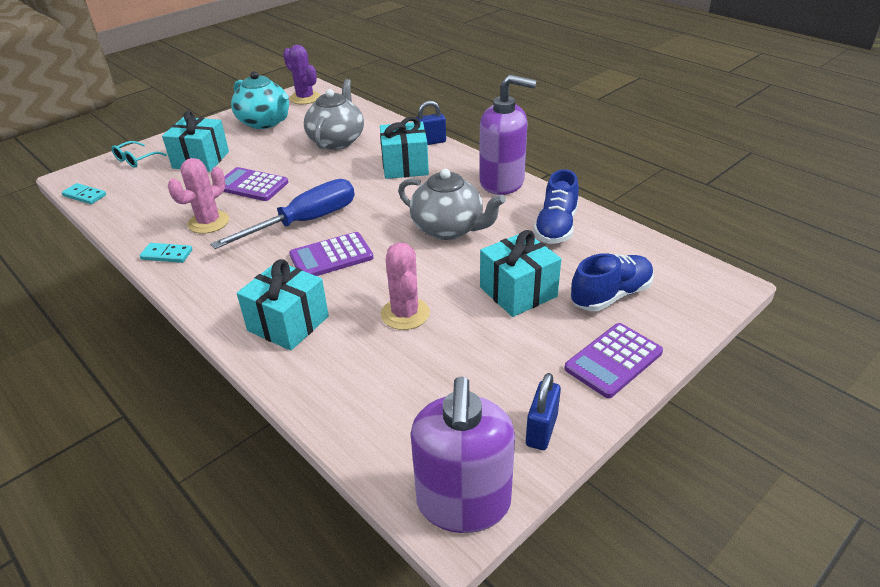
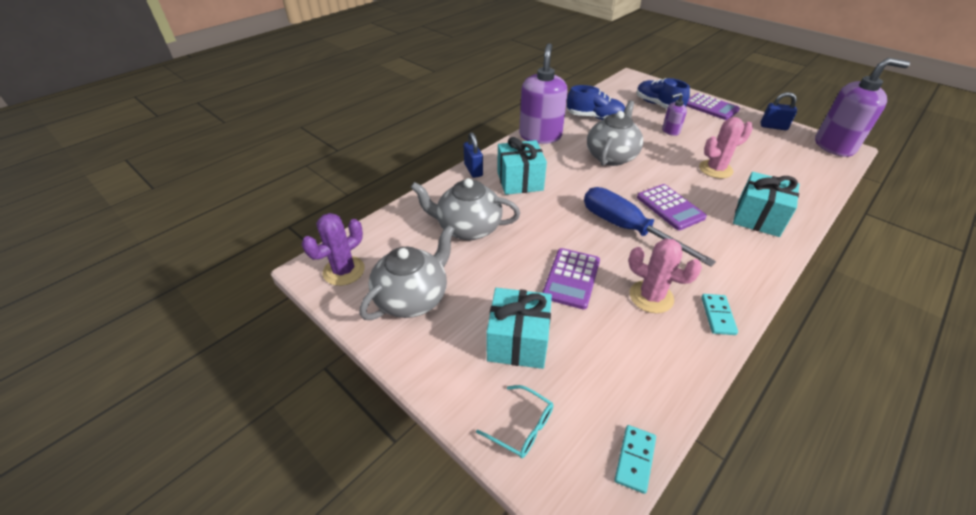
camera: 95 degrees left, 5 degrees up
(265, 122) = (412, 298): turquoise teapot -> grey teapot
(518, 292) = (670, 131): turquoise gift -> purple soap dispenser

